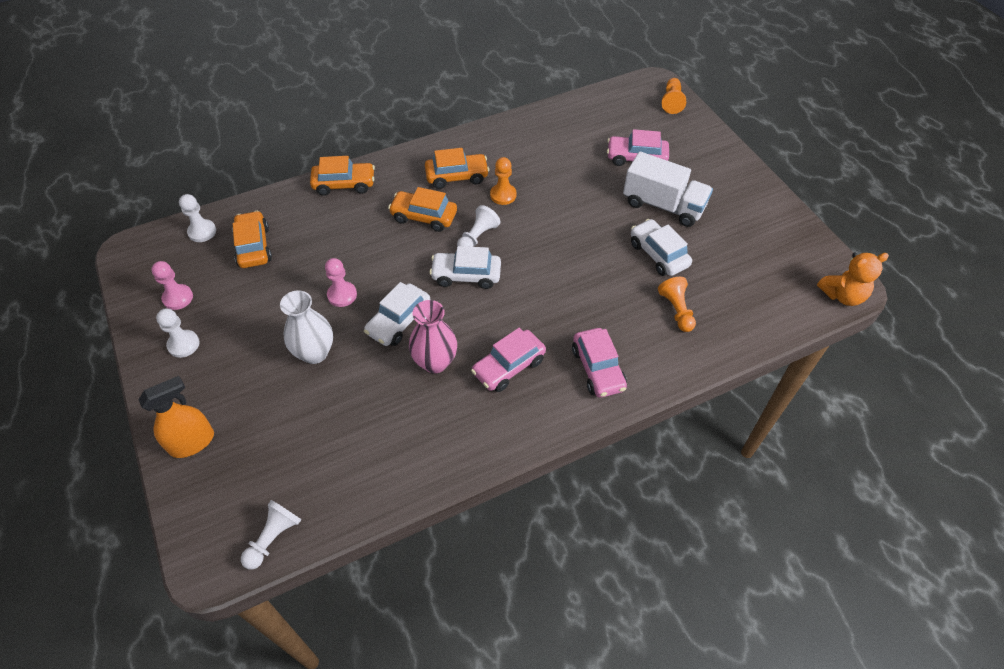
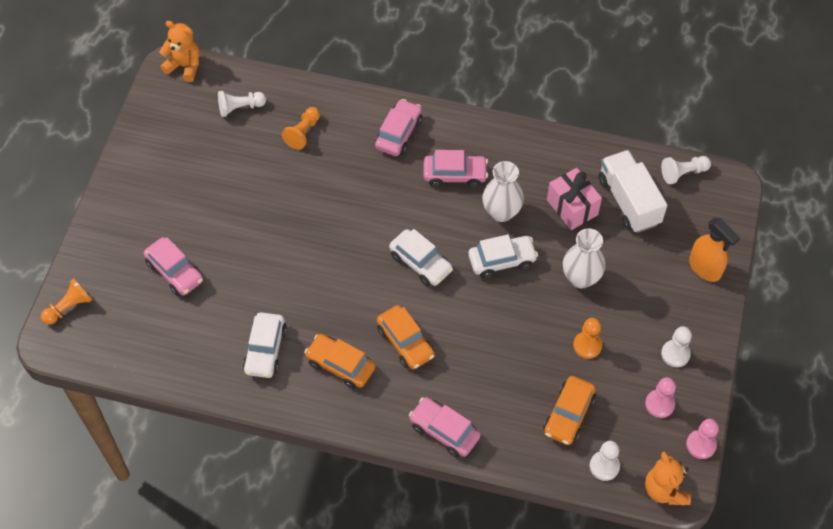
camera: 140 degrees left, 5 degrees up
(142, 244) = (664, 490): none -> orange teddy bear
(192, 442) = (705, 268): orange spray bottle -> orange spray bottle turned 135 degrees counterclockwise
(342, 295) = (527, 313): pink pawn -> pink pawn (701, 445)
(344, 184) = (444, 431): orange car -> pink car
(371, 413) = (572, 207): none -> pink gift
(435, 362) = (501, 212): pink vase -> white vase
(477, 237) = (380, 291): white pawn -> white pawn (240, 108)
(503, 195) = (321, 316): orange pawn -> orange pawn (587, 345)
(658, 254) = (265, 179): white car -> white car (265, 350)
(663, 205) = (210, 214): white truck -> white truck (628, 201)

